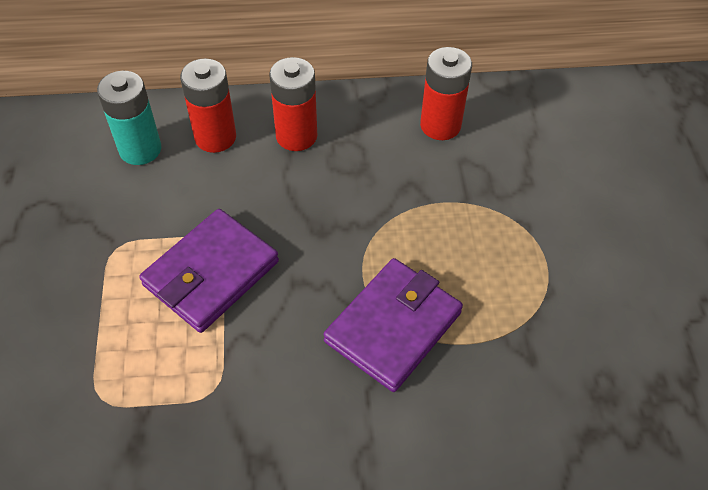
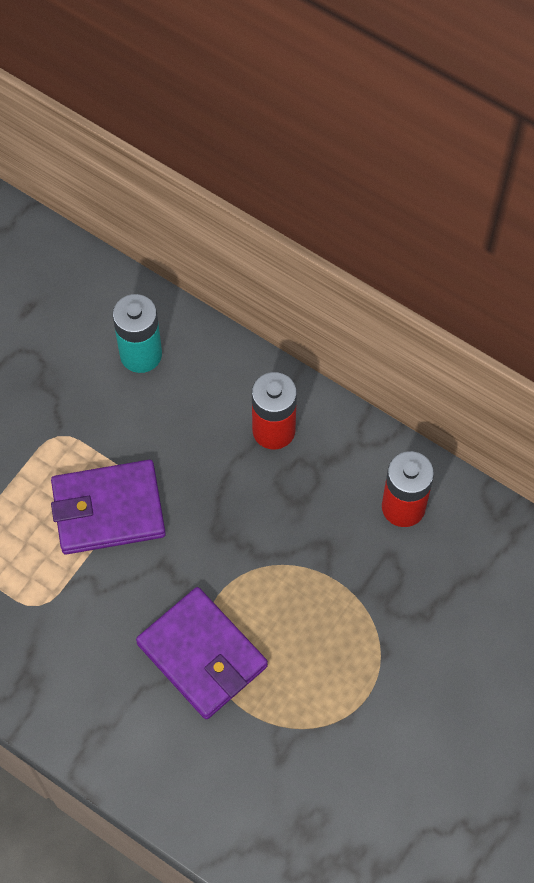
camera: 40 degrees right, 10 degrees up
(215, 137) = (208, 384): red battery -> none
(393, 327) = (202, 655): purple wallet -> purple wallet turned 60 degrees clockwise

